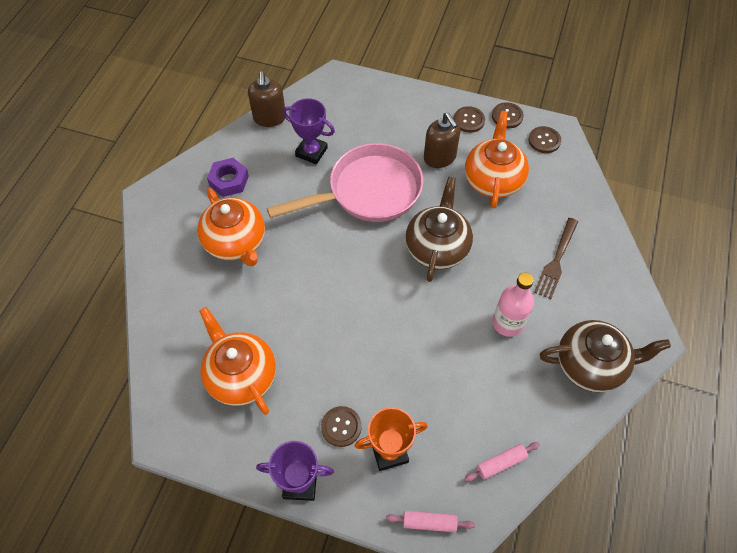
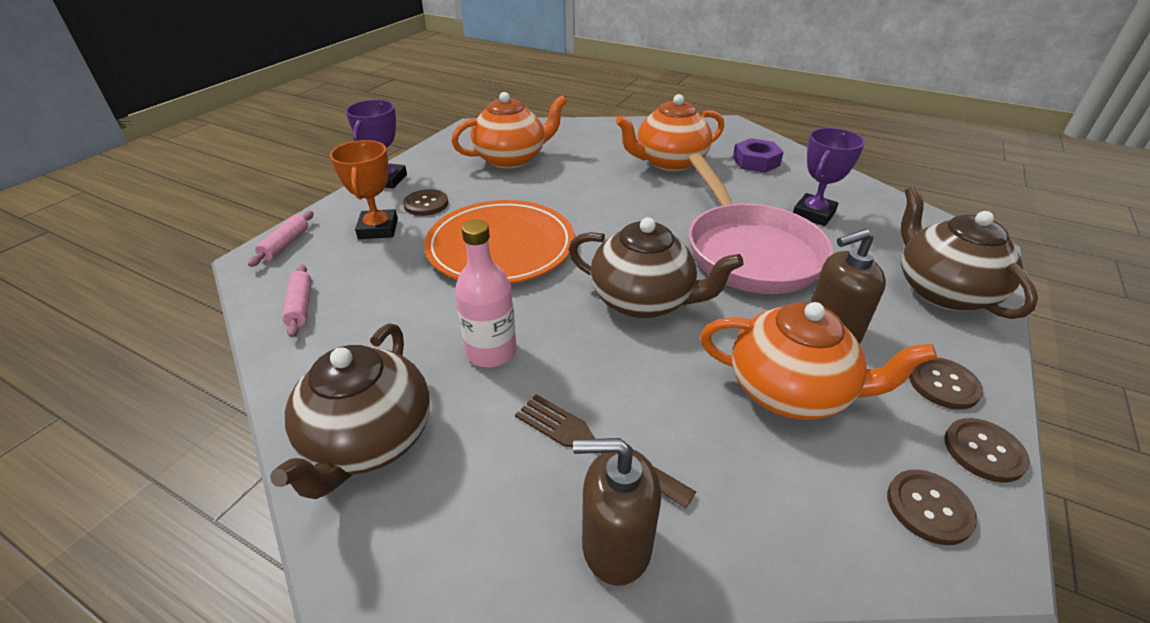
camera: 100 degrees right, 20 degrees down
(269, 118) = (866, 189): brown soap dispenser -> brown soap dispenser (615, 545)
(390, 104) = (942, 291): none -> brown teapot
(395, 346) = (501, 246): none -> orange plate

